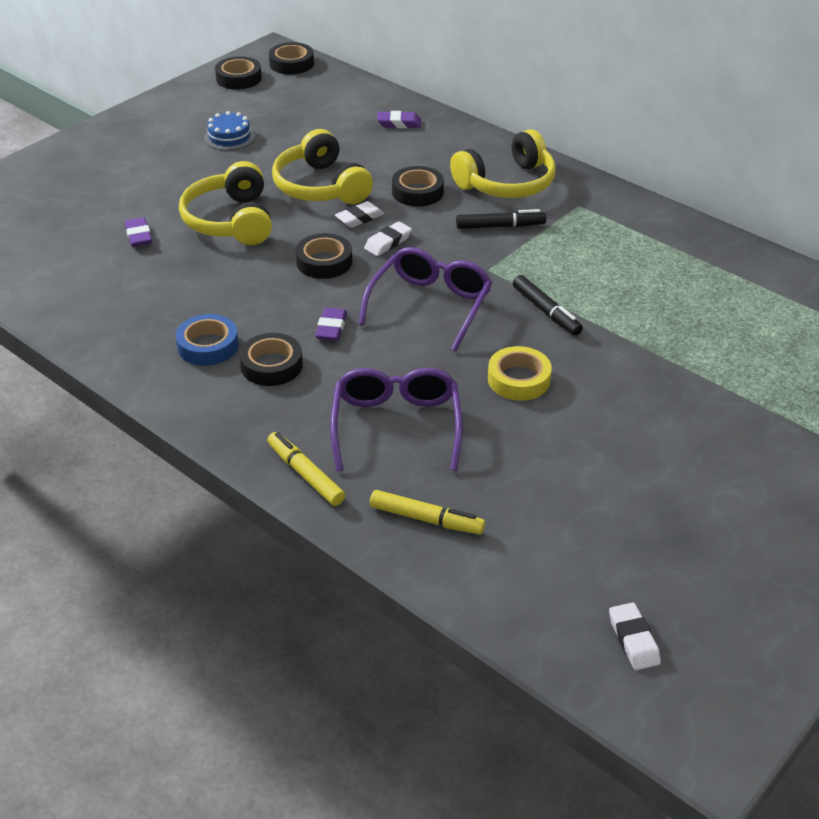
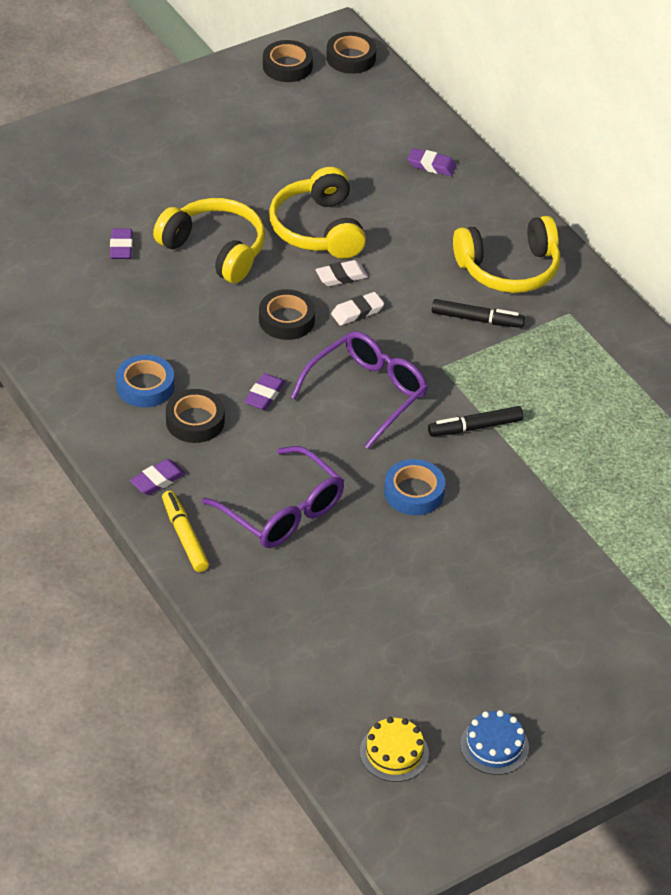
camera: 15 degrees right, 5 degrees up
(229, 137) = (250, 144): blue cake -> blue cake (494, 746)
(231, 221) = (215, 250): yellow headphones -> yellow headphones turned 120 degrees clockwise
(255, 428) = (158, 480): none -> purple eraser
(396, 426) = (282, 511): purple glasses -> purple glasses turned 120 degrees clockwise
(417, 192) = (412, 258): black tape -> none
(426, 519) = (271, 604): yellow marker -> none
(518, 379) = (414, 492): yellow tape -> blue tape
(546, 311) = (475, 427): black marker -> black marker turned 90 degrees clockwise
(633, 640) = (394, 753): white eraser -> yellow cake

